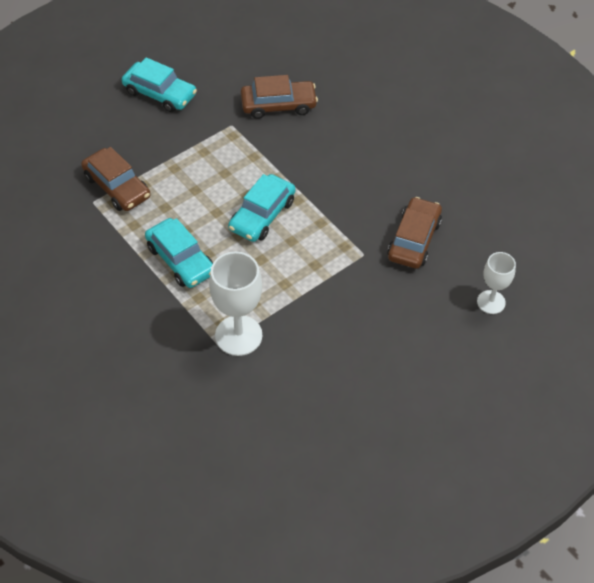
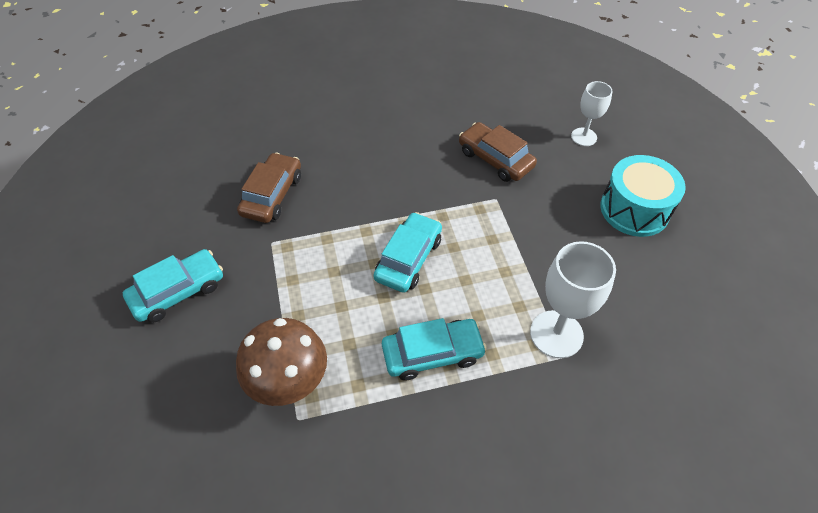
camera: 65 degrees left, 0 degrees up
(117, 187) = (290, 384): brown car -> brown mushroom
(262, 215) = (408, 259): turquoise car -> turquoise car turned 120 degrees counterclockwise
(414, 364) = (634, 209): none -> turquoise drum

